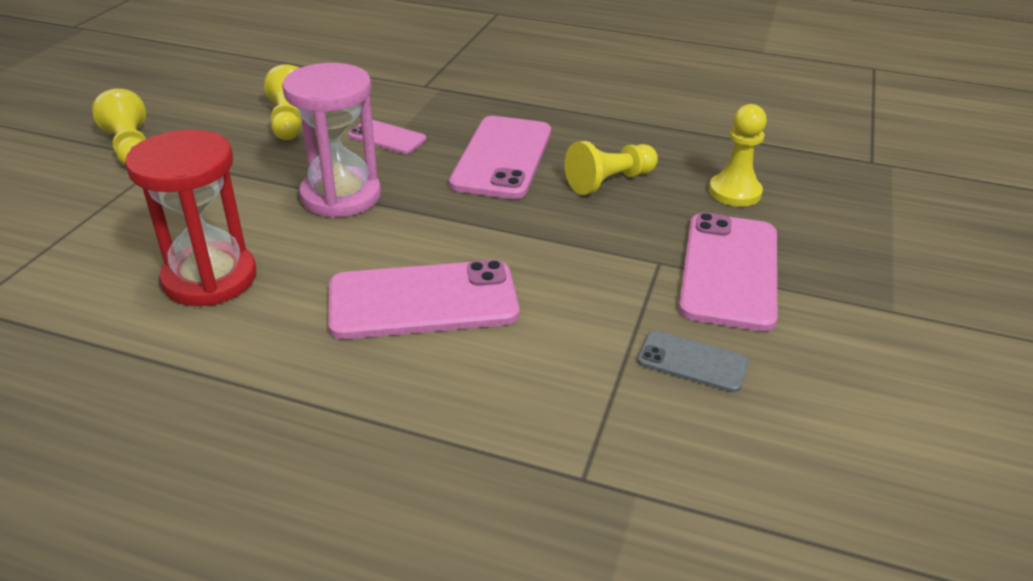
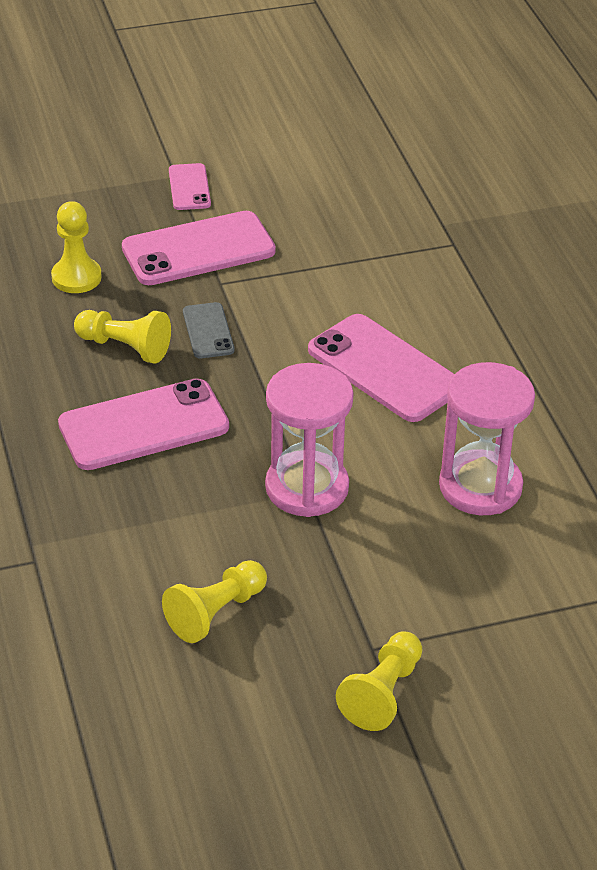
camera: 125 degrees left, 5 degrees up
(210, 278) = (480, 487): red hourglass -> pink hourglass
(387, 137) = (179, 520): pink phone -> pink phone (189, 187)
(692, 362) = (317, 237): grey phone -> grey phone (208, 331)

